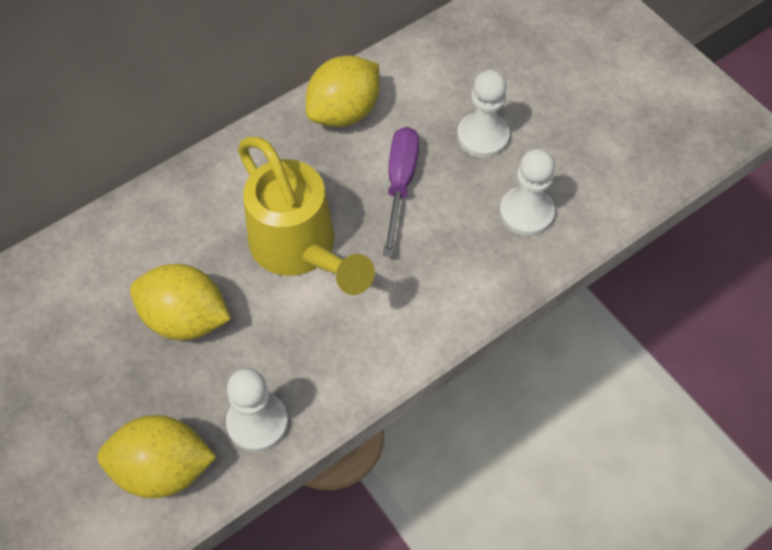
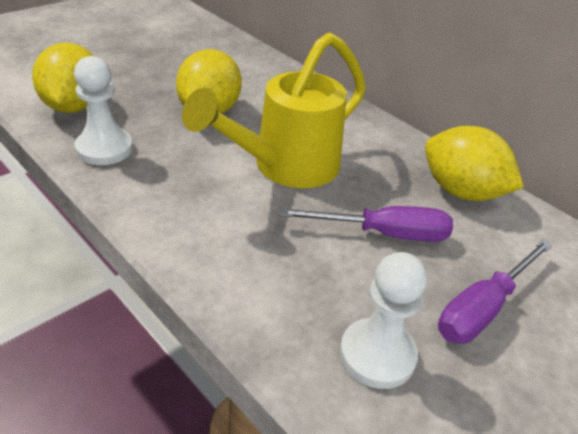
camera: 80 degrees right, 20 degrees down
(482, 136) = (483, 308): white pawn -> purple screwdriver

